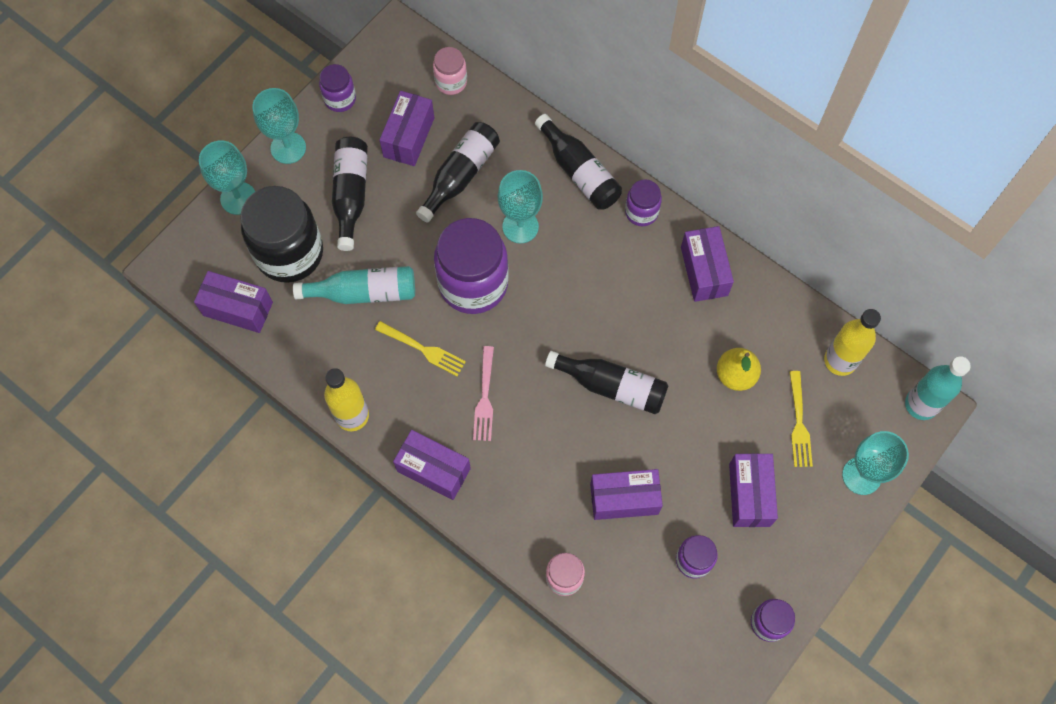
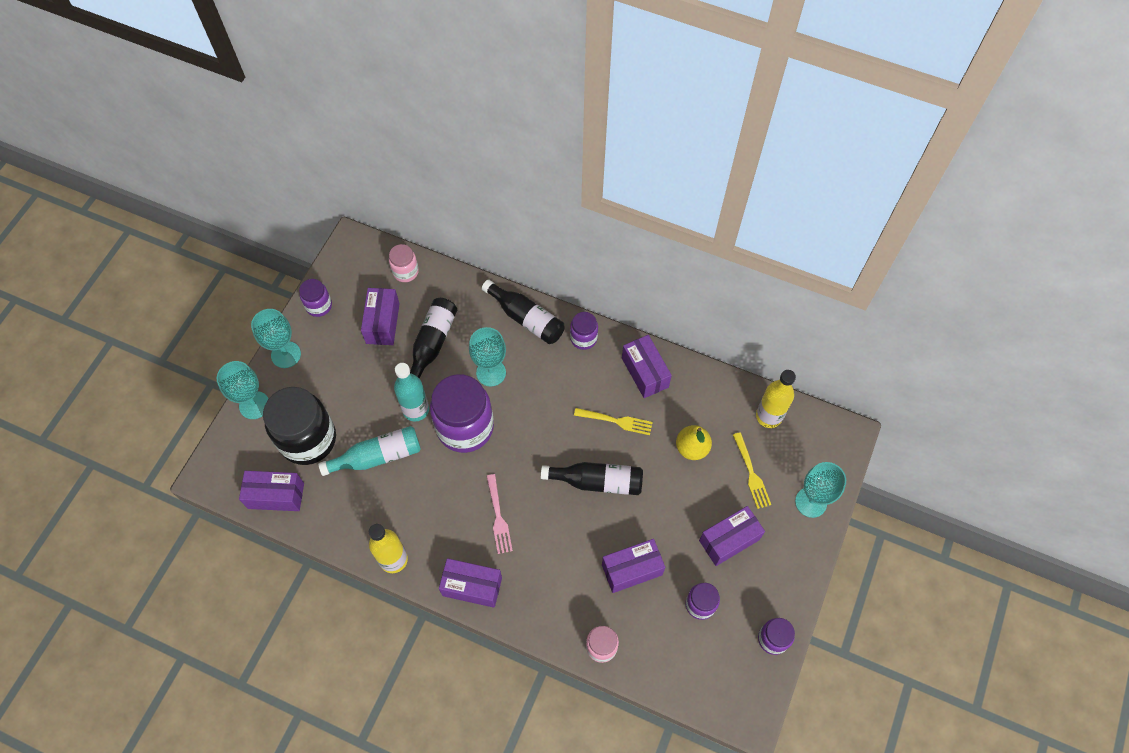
camera: 15 degrees left, 5 degrees down
(351, 195) = (347, 380): black bottle -> none
(422, 349) = (437, 490): yellow fork -> yellow fork (616, 421)
(749, 495) = (729, 540): purple box -> purple box turned 75 degrees clockwise
(921, 404) = (839, 435): turquoise bottle -> turquoise bottle (416, 410)

